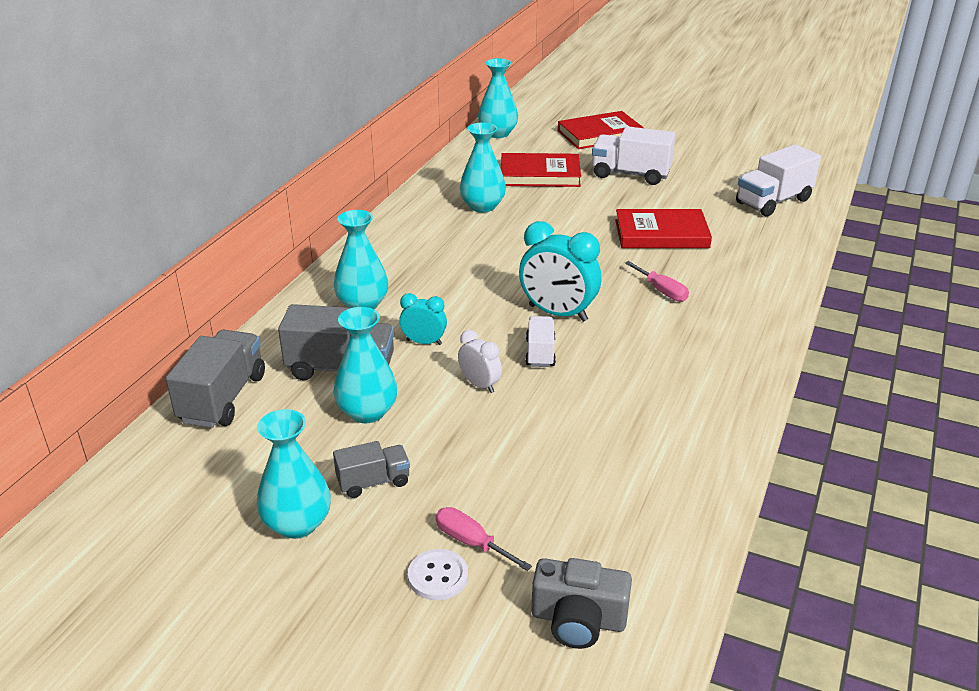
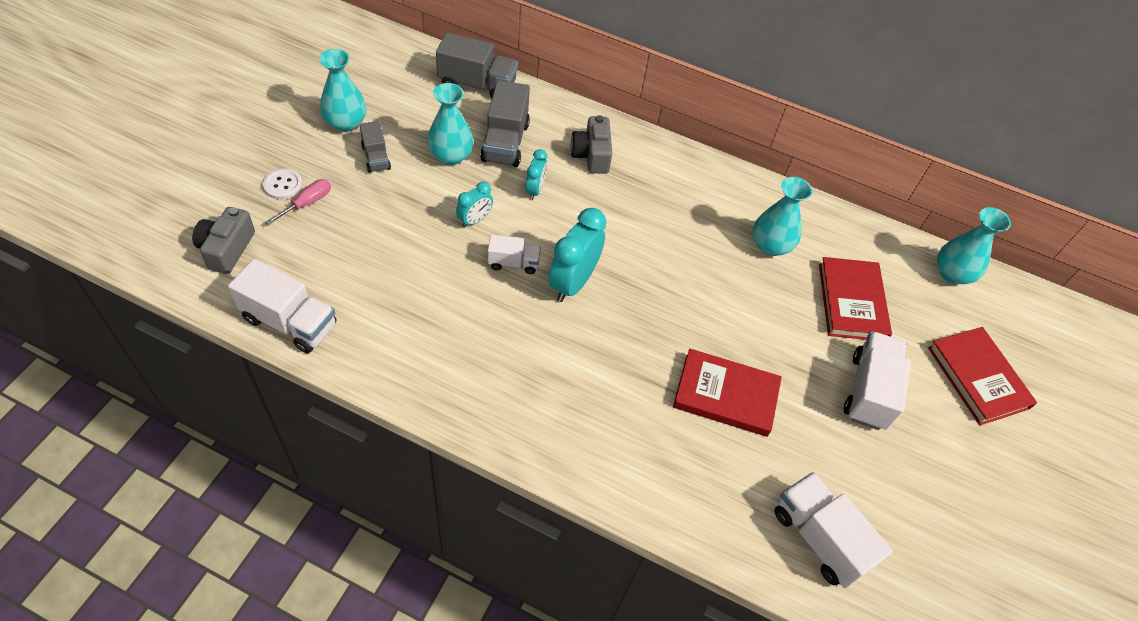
camera: 85 degrees right, 20 degrees up
(362, 304) = (591, 155): turquoise vase -> grey camera
(479, 385) = (474, 220): white clock -> turquoise clock
(661, 234) = (726, 395): red book -> red book turned 75 degrees counterclockwise
(662, 291) = (609, 372): pink screwdriver -> none
(684, 526) = (290, 322): none -> white truck

